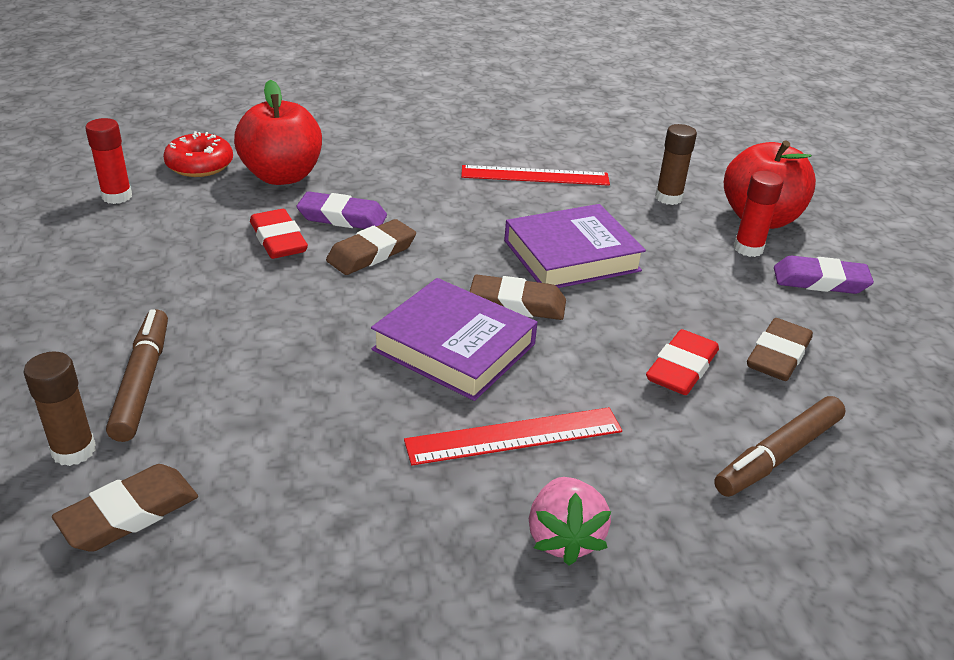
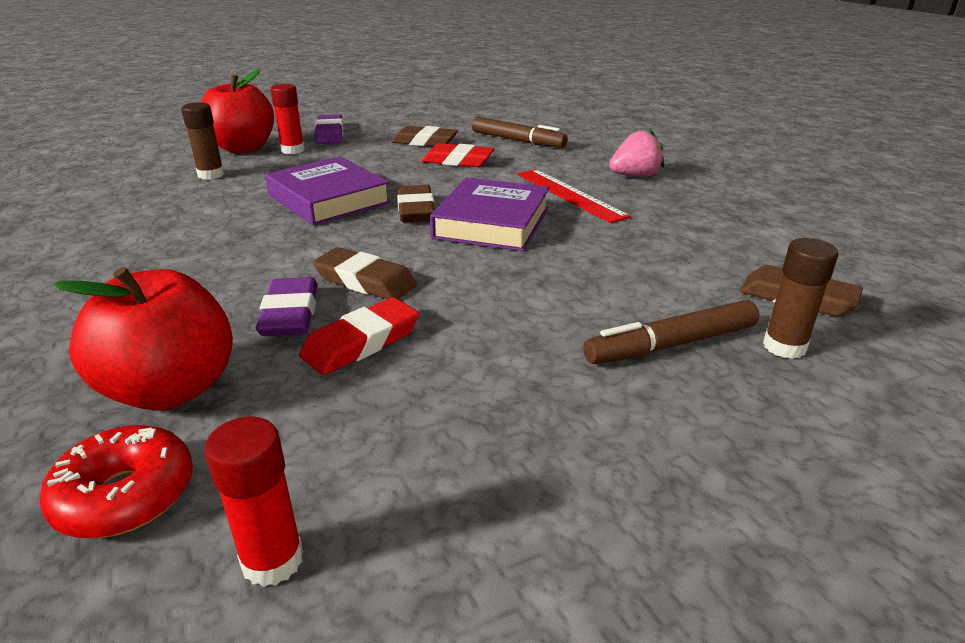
camera: 105 degrees left, 5 degrees down
(535, 175) = (165, 228): red ruler -> none

